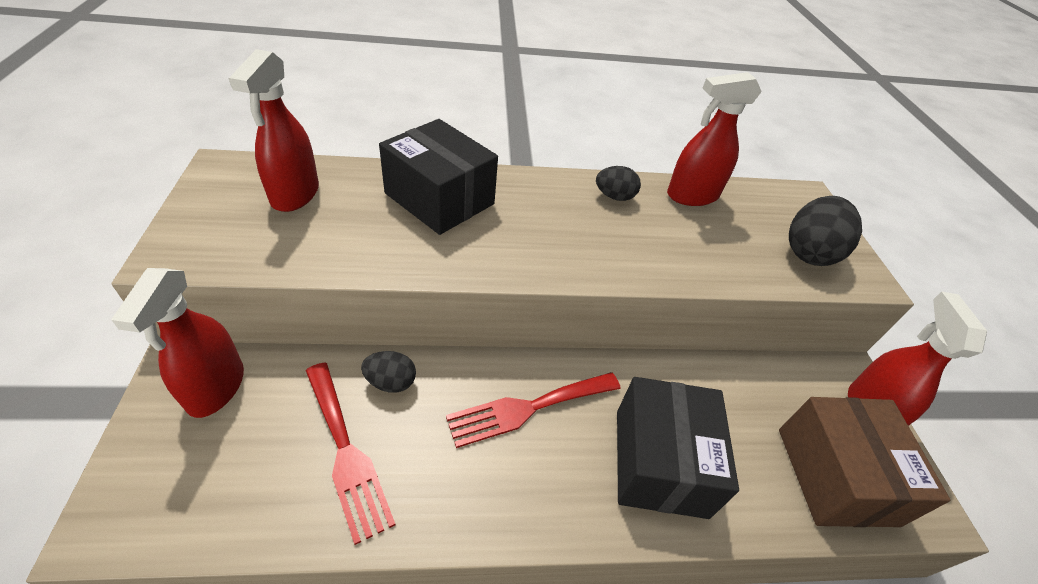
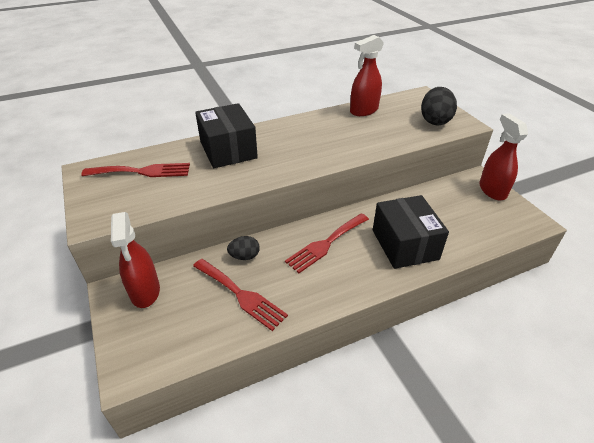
camera: 15 degrees left, 5 degrees down
(295, 195) = (142, 171): red spray bottle -> red fork
(439, 198) = (228, 150): black box -> black box turned 45 degrees clockwise
(614, 196) = (323, 122): black egg -> none
(835, 475) = (489, 222): brown box -> none

